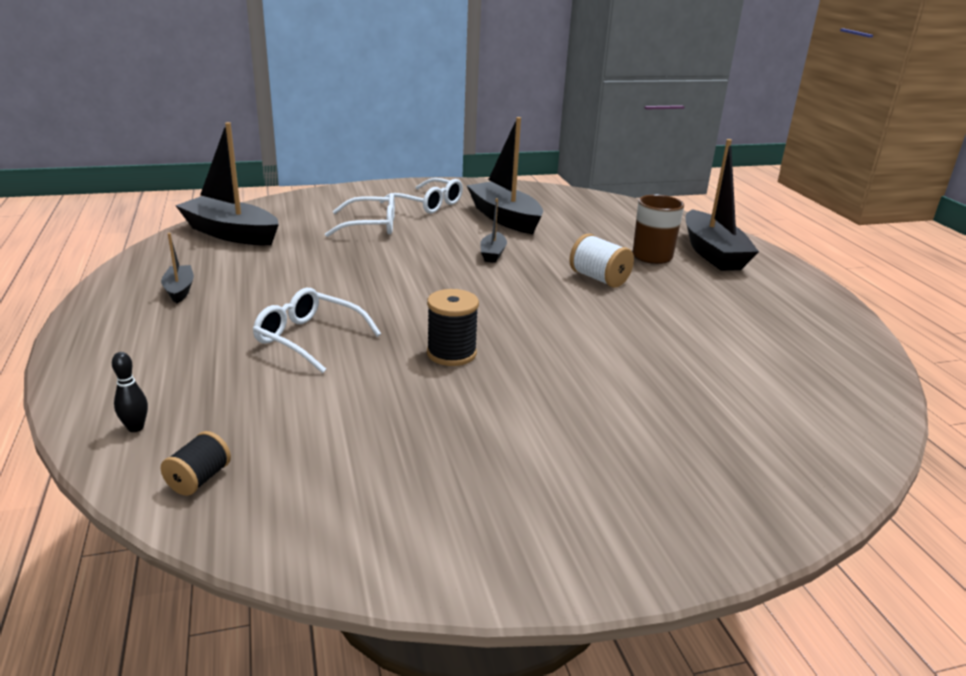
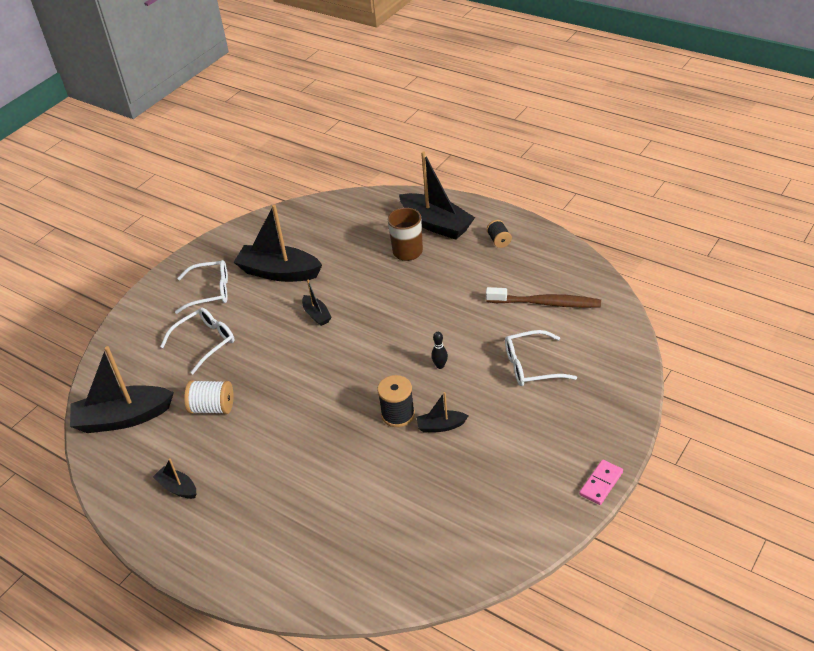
camera: 35 degrees left, 15 degrees up
(135, 428) = (317, 582): black bowling pin -> black bowling pin (440, 366)
(199, 479) = (391, 579): black spool -> black spool (499, 240)
(308, 338) = (311, 462): white glasses -> white glasses (531, 366)
(482, 388) = (441, 426): none -> black boat
(599, 278) = (401, 295): white spool -> white spool (212, 407)
(610, 577) = (601, 483): none -> pink domino
(771, 361) = (546, 303): none -> brown toothbrush

